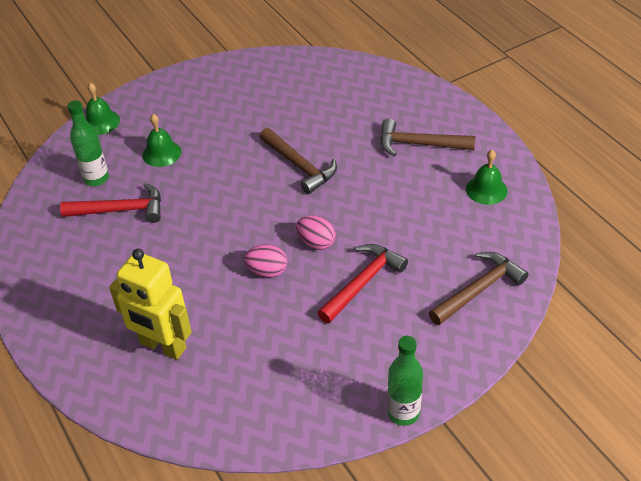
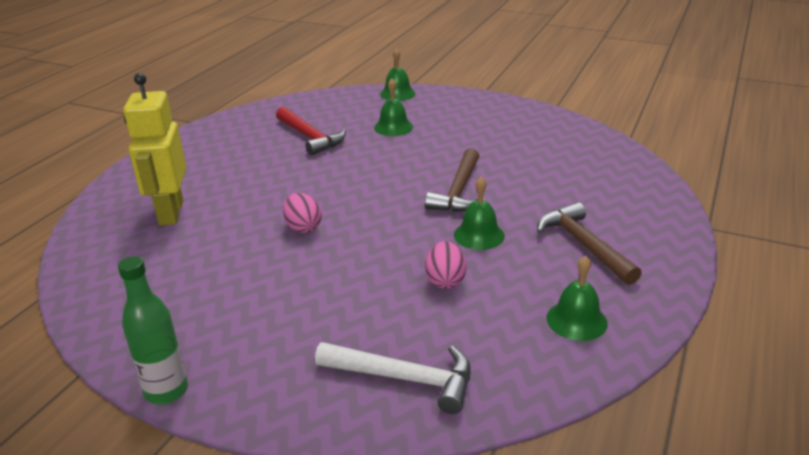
camera: 55 degrees right, 15 degrees down
(96, 178) = (334, 115): green bottle -> none
(316, 242) = (367, 239): pink egg -> pink egg (445, 281)
(363, 282) = (338, 288): red hammer -> none
(364, 184) = (479, 235): none -> green bell
(479, 289) = (405, 378): brown hammer -> white hammer

